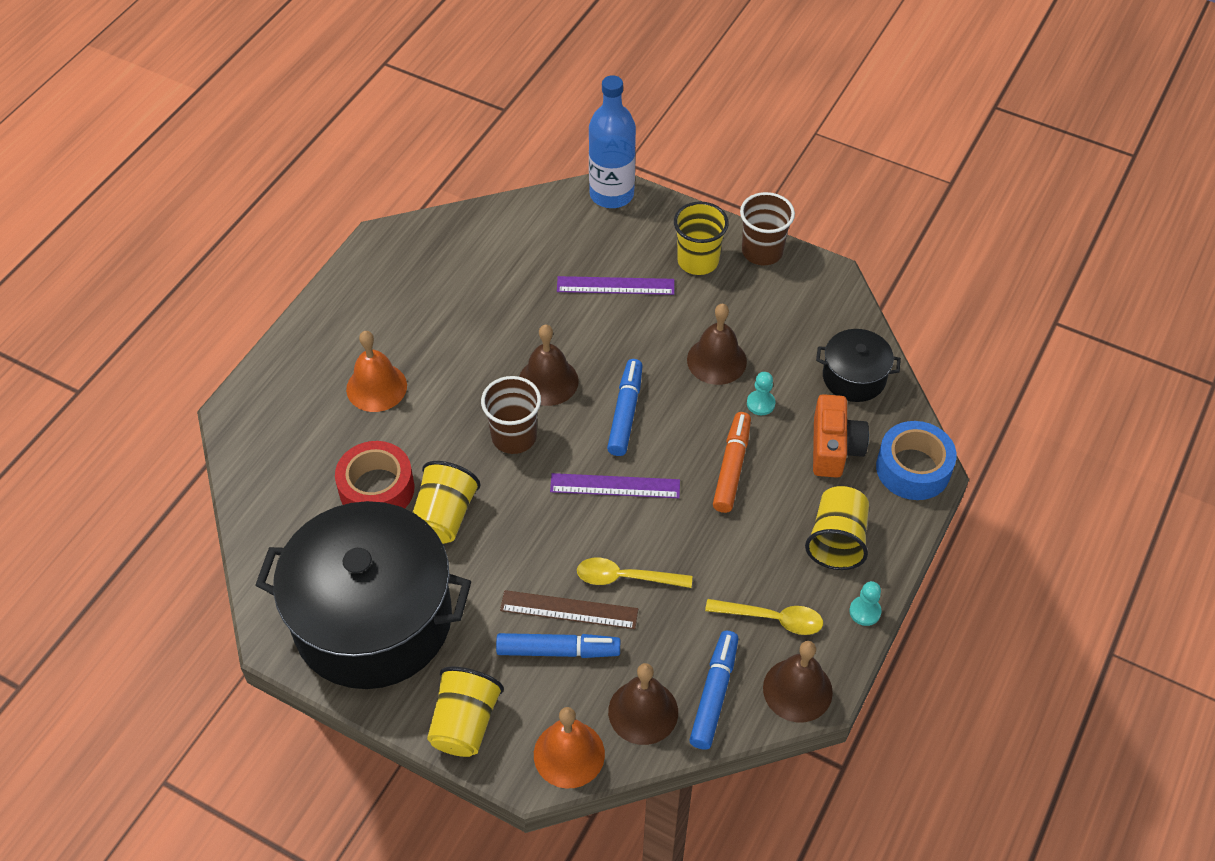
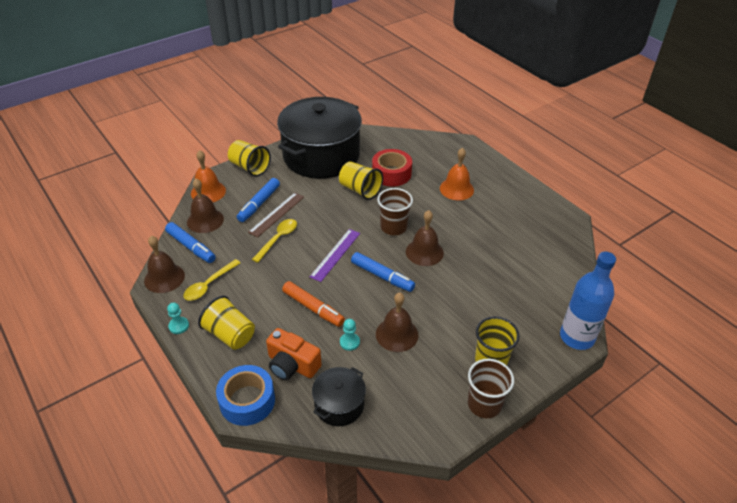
camera: 115 degrees right, 10 degrees down
(615, 285) = (486, 308): purple ruler -> none

